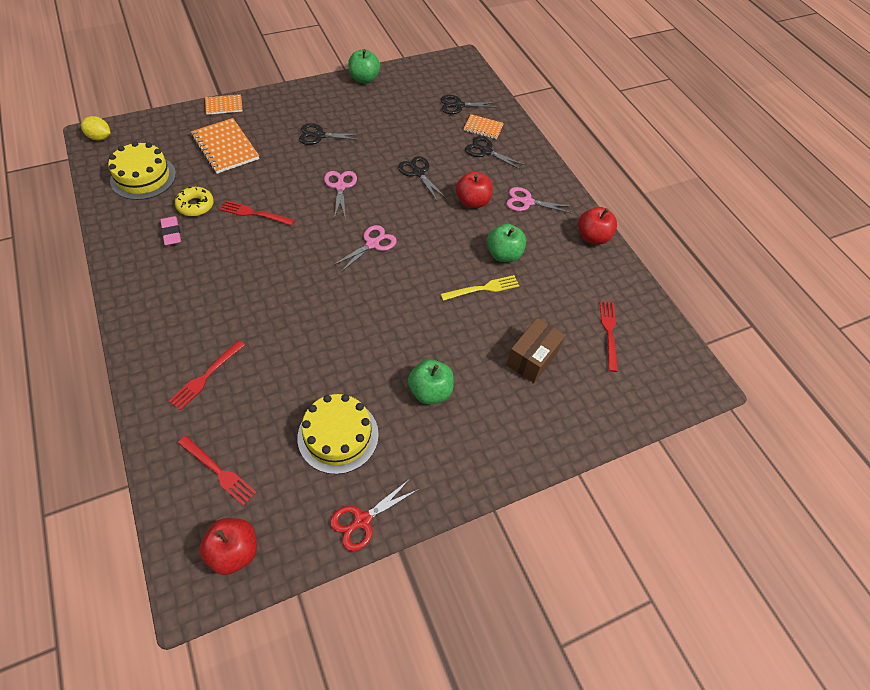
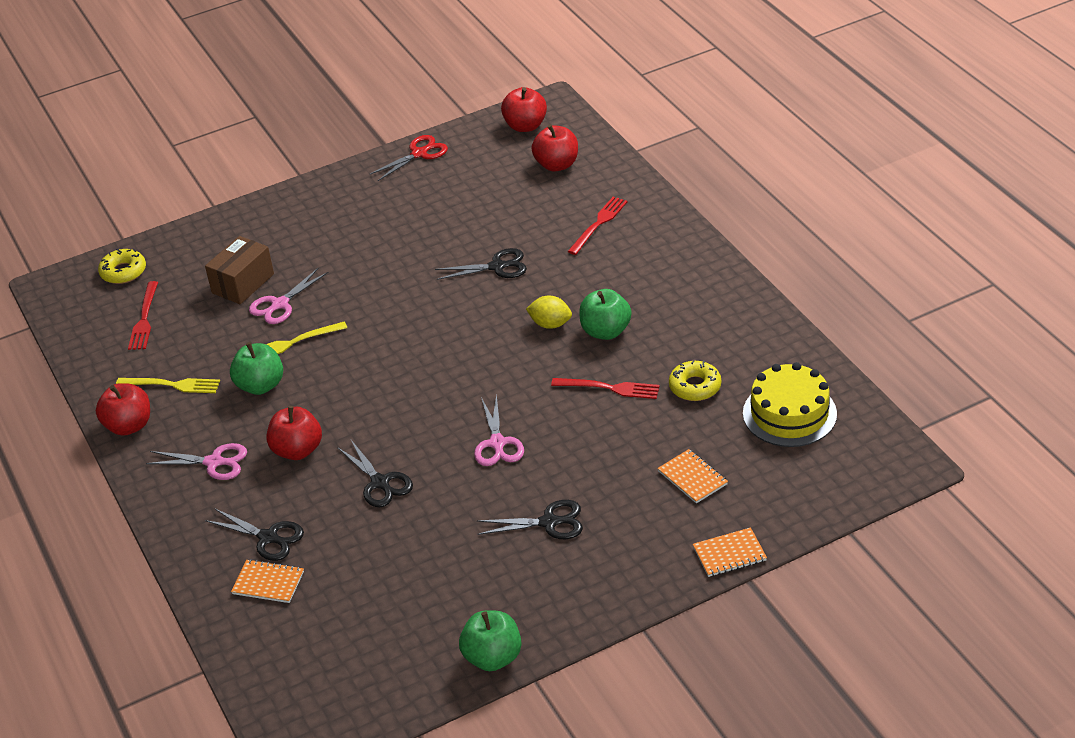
camera: 175 degrees left, 15 degrees down
(100, 137) = (894, 463): yellow lemon -> yellow lemon (550, 324)
(172, 233) = (708, 349): pink eraser -> none
(219, 472) = (557, 165): red fork -> red apple
(225, 147) = (692, 477): orange notebook -> orange notebook, size x0.57
(338, 435) = (451, 200): yellow cake -> none
(372, 244) = (439, 373): pink scissors -> pink scissors (280, 304)
(430, 391) = (359, 242): green apple -> green apple (605, 331)
(459, 105) = (309, 624): black scissors -> black scissors (497, 266)
(569, 265) = (173, 385): none -> yellow fork
(644, 391) = (123, 272): none -> yellow donut

